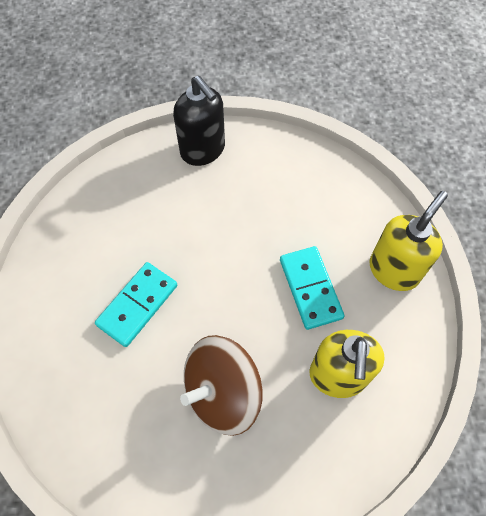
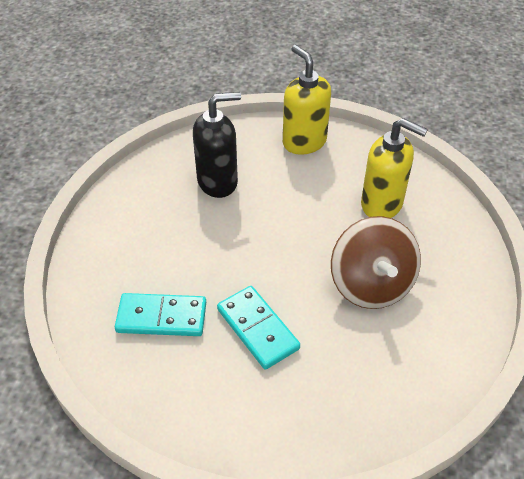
camera: 70 degrees left, 15 degrees down
(203, 150) = (108, 231): black soap dispenser -> black soap dispenser (218, 182)
(310, 288) = (297, 197): turquoise domino -> turquoise domino (161, 317)

